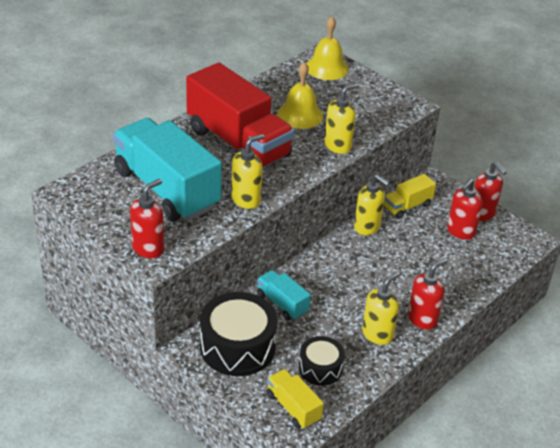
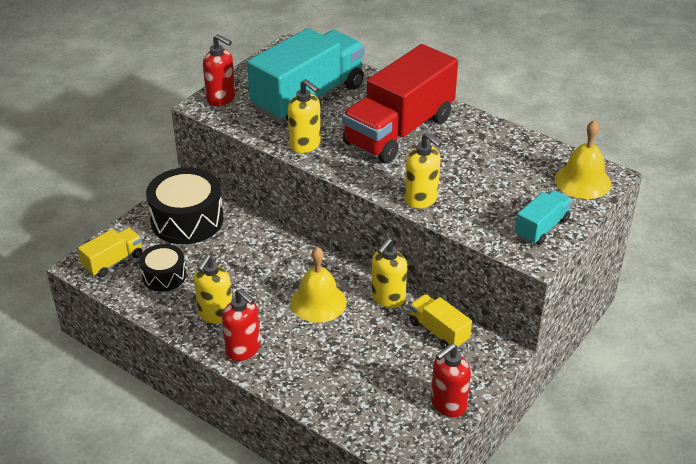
camera: 85 degrees right, 0 degrees up
(282, 303) = (249, 243): turquoise truck -> turquoise truck (542, 228)
(300, 115) = (470, 168): yellow bell -> yellow bell (318, 302)
(377, 334) = (215, 314): yellow soap dispenser -> yellow soap dispenser turned 75 degrees clockwise
(460, 231) = (405, 382): red soap dispenser -> none

